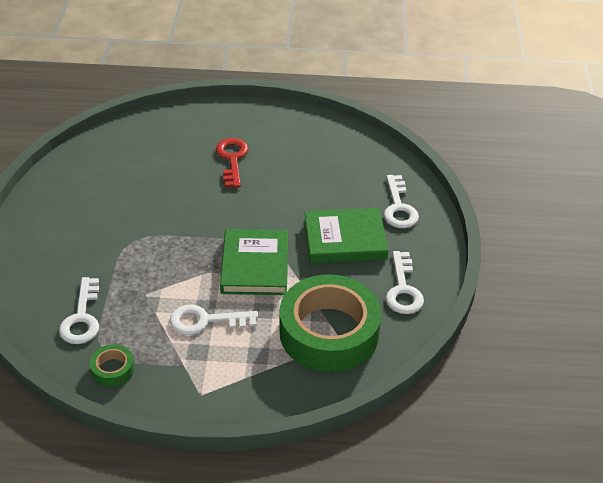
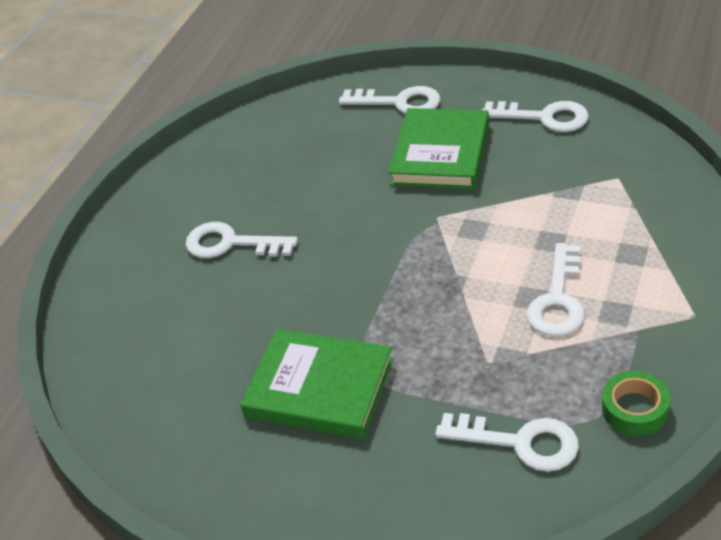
camera: 65 degrees left, 0 degrees up
(232, 159) = (231, 244): red key -> white key
(255, 265) = (463, 240): green book -> green book (319, 388)
(329, 332) = (603, 186): green tape -> none

